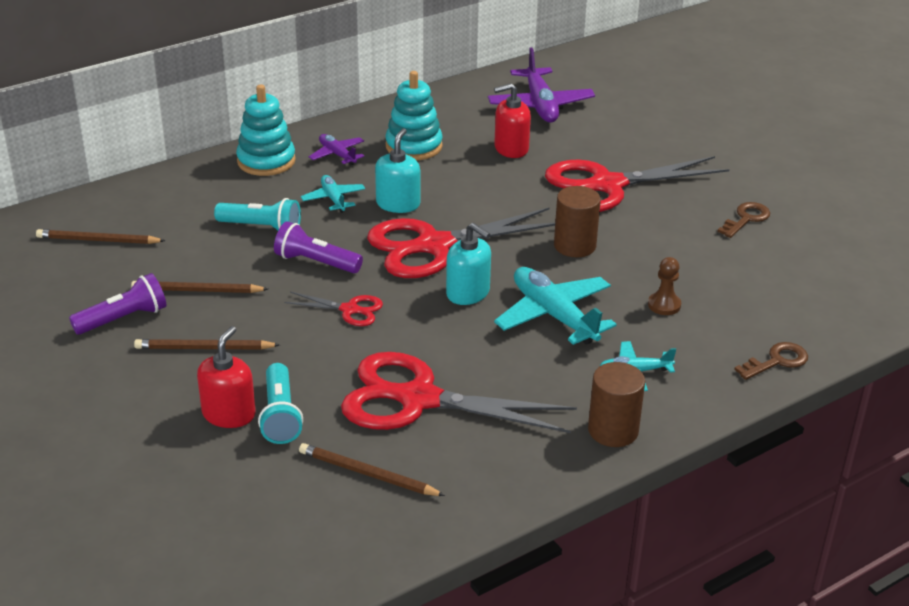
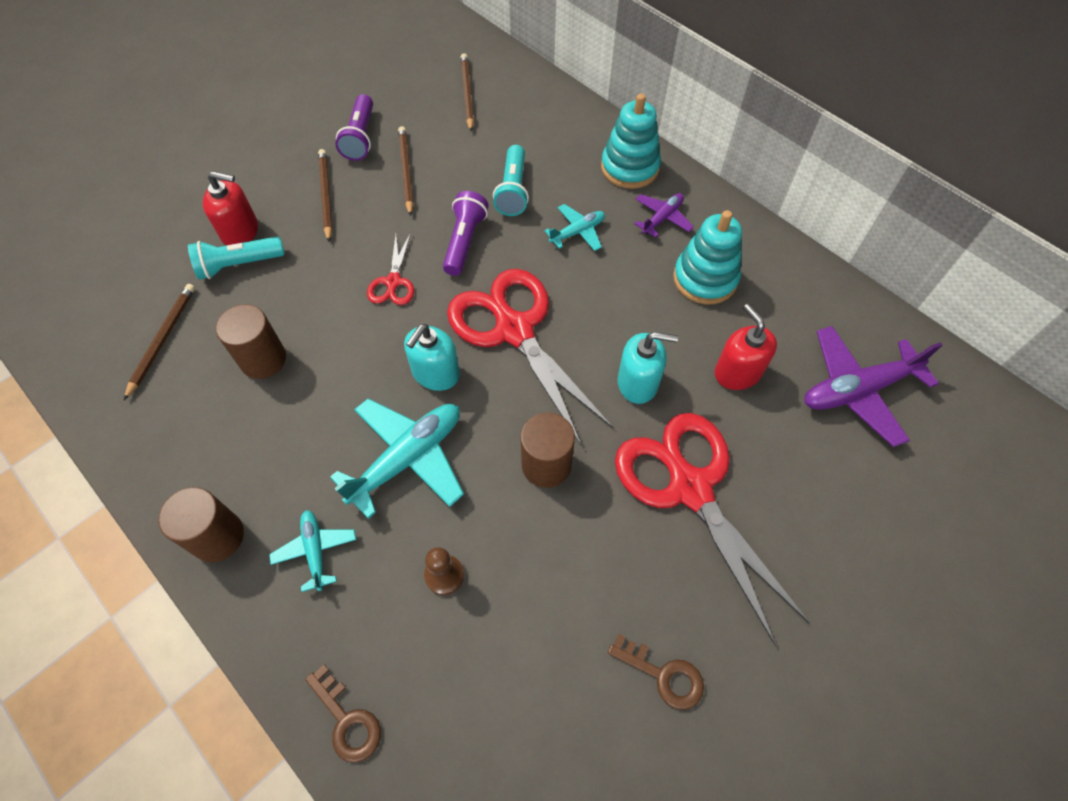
camera: 80 degrees right, 25 degrees up
(124, 319) = (360, 138): purple flashlight -> purple flashlight turned 45 degrees clockwise
(398, 204) = (584, 286): turquoise soap dispenser -> turquoise soap dispenser (638, 382)
(418, 399) = (263, 359): red scissors -> brown cylinder

